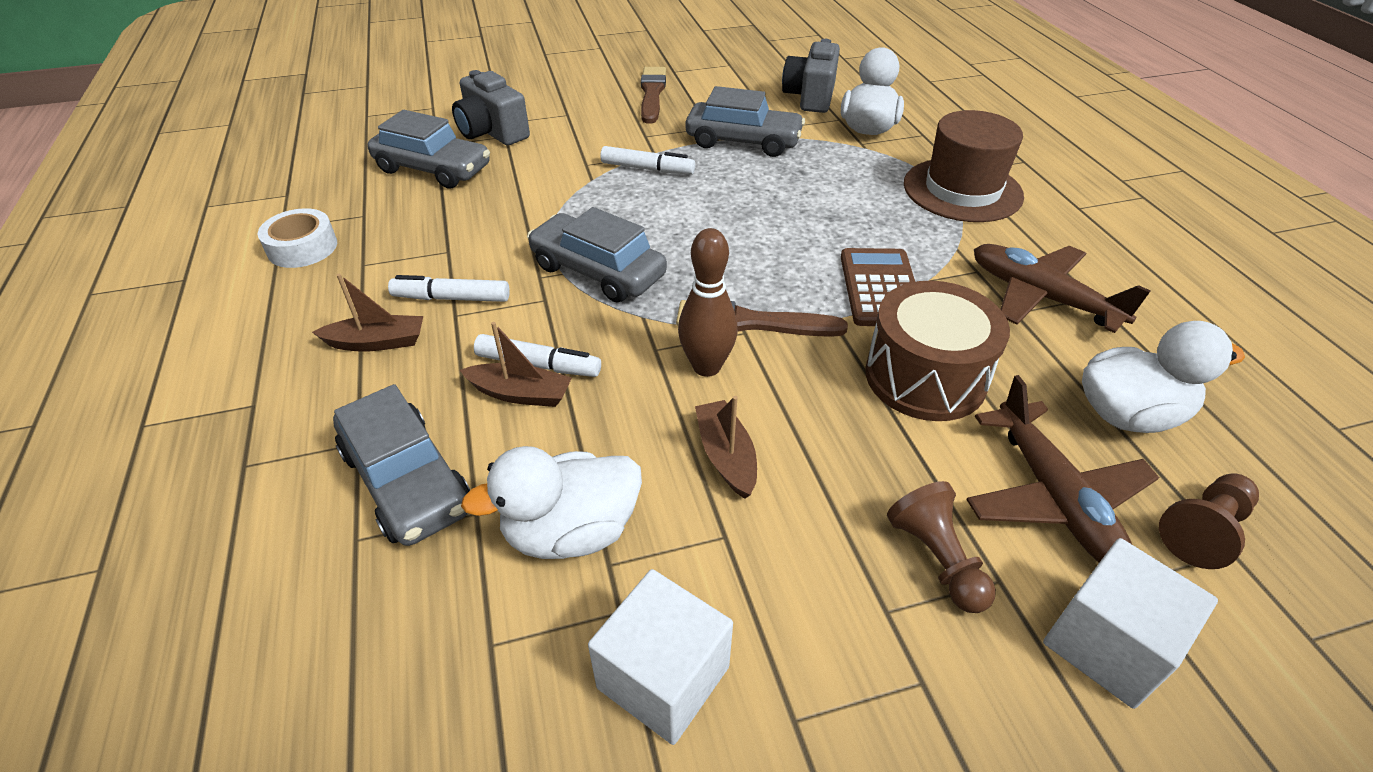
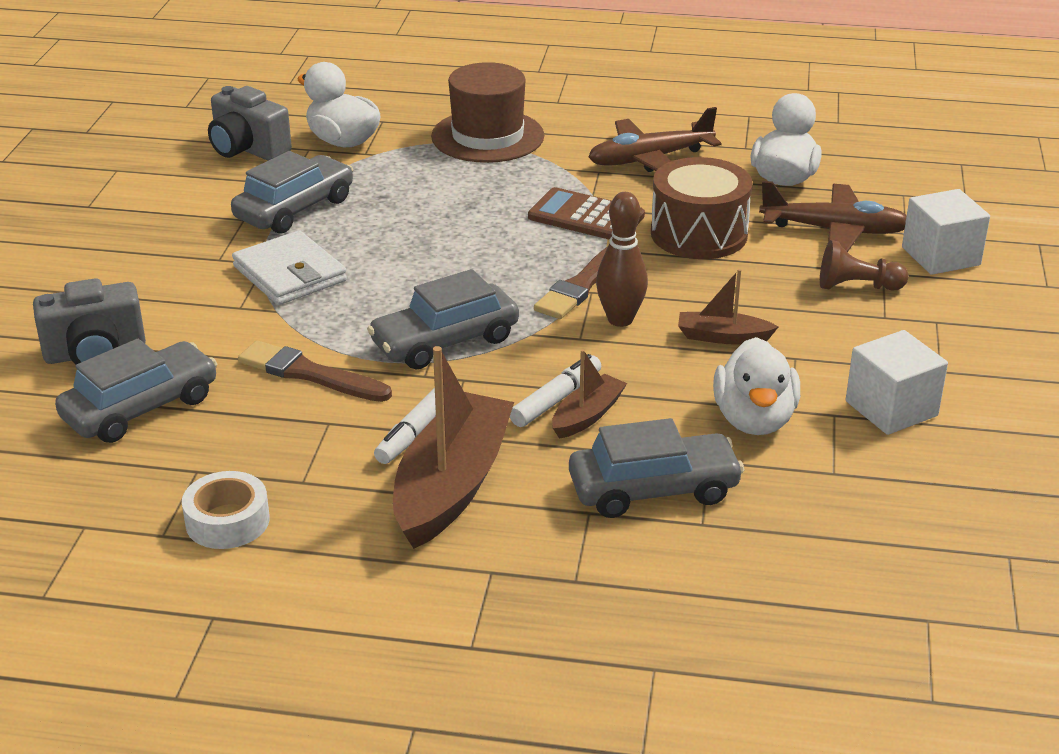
camera: 65 degrees left, 10 degrees down
(377, 342) = (452, 485): brown boat -> brown boat, size x2.00
(647, 169) = (290, 274): white marker -> white wallet
(652, 94) = (128, 232): brown brush -> brown brush (310, 374)
(1203, 530) = (884, 196): brown pawn -> none

